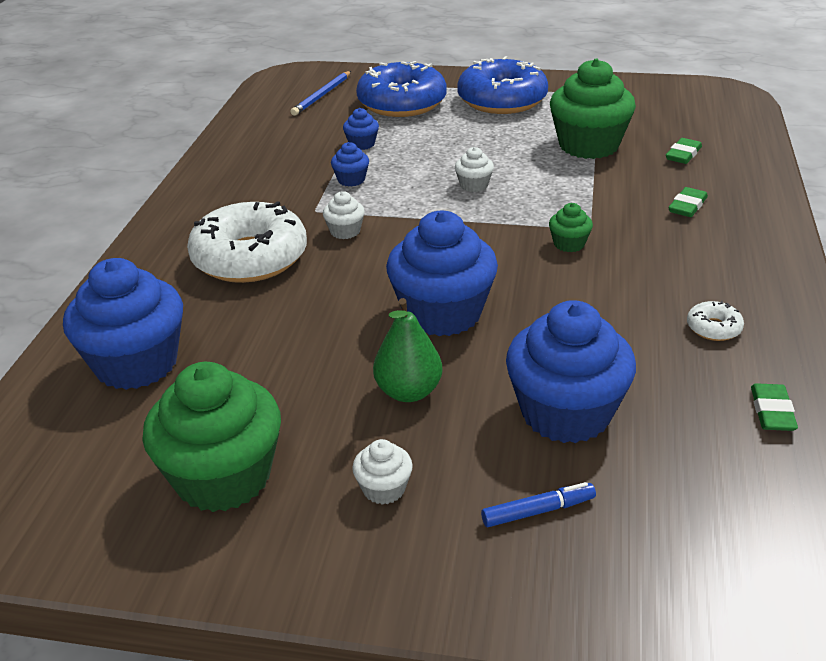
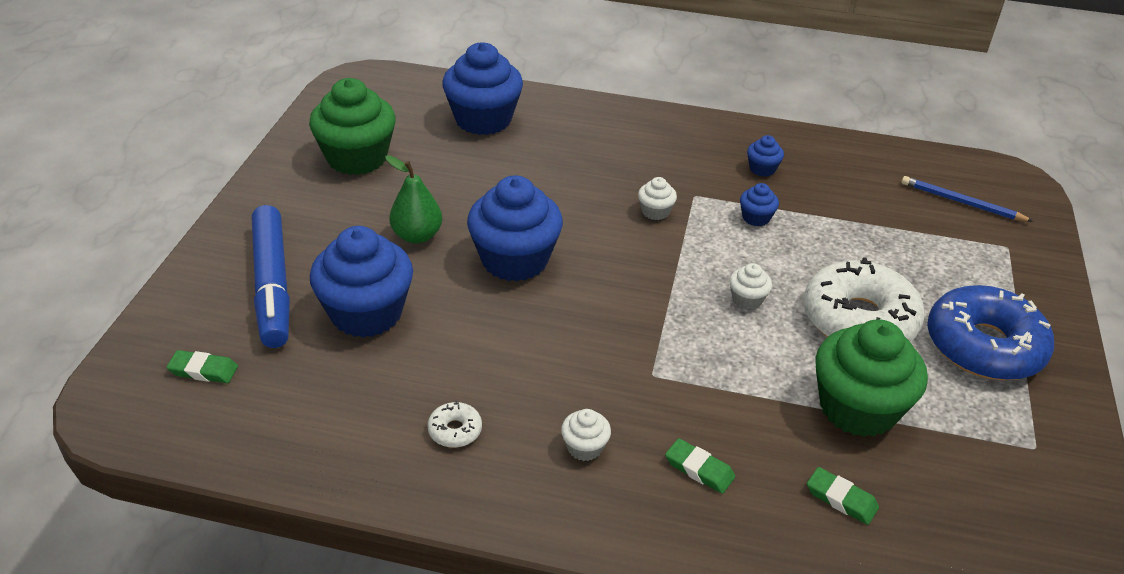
camera: 90 degrees right, 5 degrees up
(250, 258) = (615, 162): white donut -> white donut (859, 320)
(362, 144) = (838, 227): blue cupcake -> blue cupcake (762, 169)
(384, 489) = (321, 220): white cupcake -> white cupcake (584, 447)
(402, 103) = (953, 260): blue donut -> none
(538, 511) = (272, 285): blue marker -> blue marker, size x2.33
(569, 244) = (620, 354): green cupcake -> none
(772, 411) = (326, 438): green eraser -> green eraser (203, 370)

